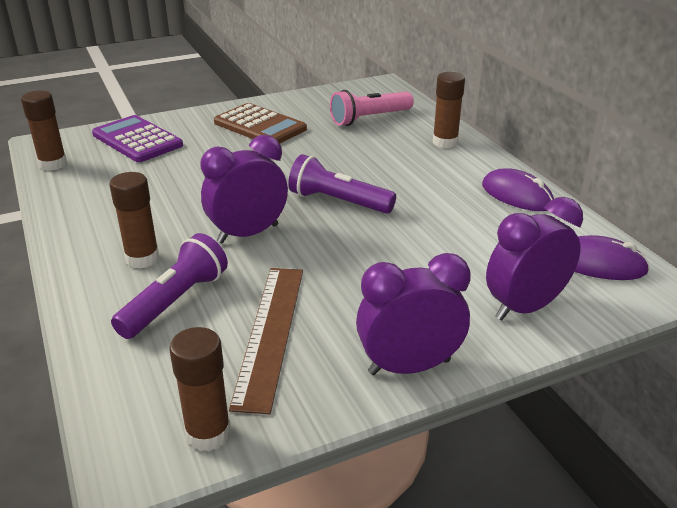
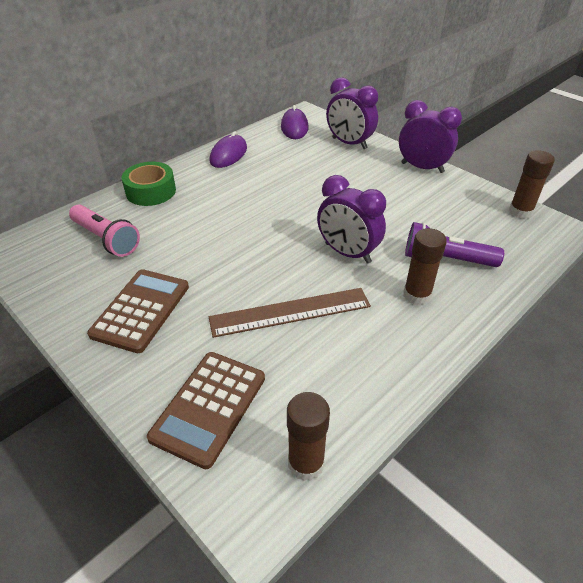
camera: 110 degrees left, 10 degrees up
(137, 140) = (209, 407): purple calculator -> brown calculator
(271, 333) = (438, 213): brown ruler -> brown ruler (290, 312)
(338, 201) = (276, 223): purple flashlight -> none
(409, 366) = (422, 167): purple clock -> purple clock turned 150 degrees clockwise
(445, 142) = (151, 191): brown glue stick -> green tape

